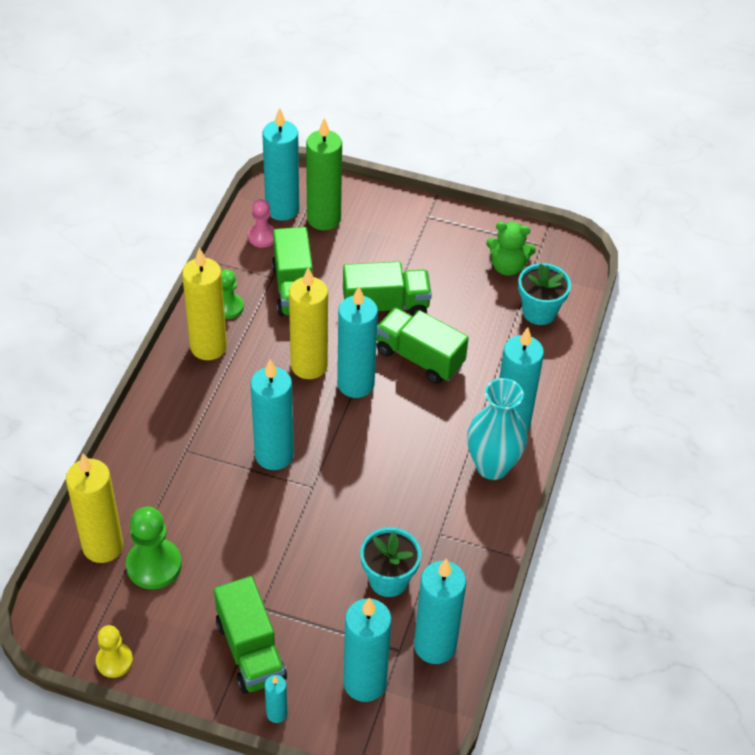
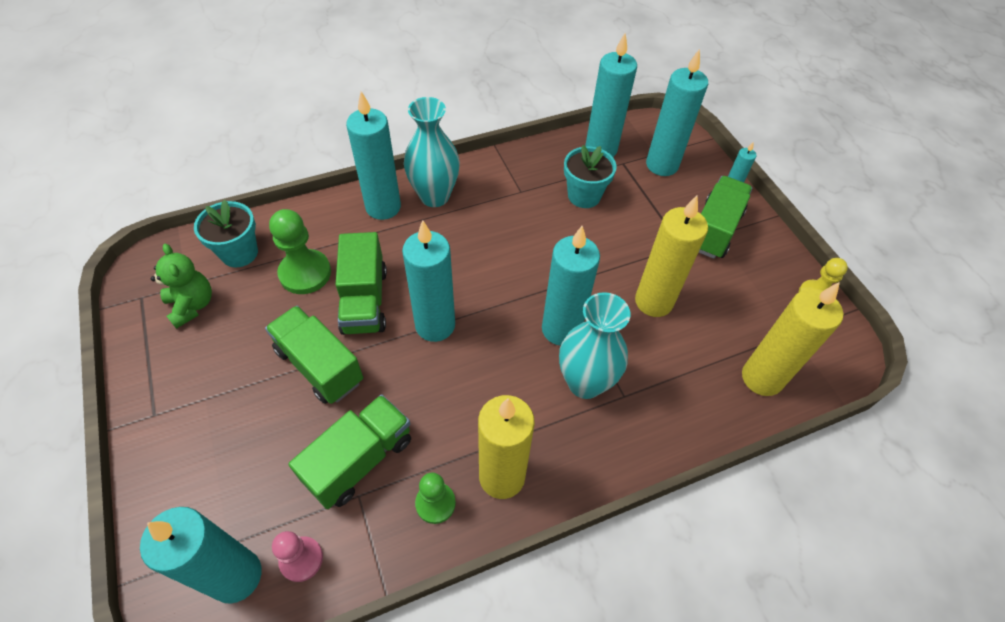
camera: 130 degrees left, 5 degrees up
(154, 565) = (732, 331): green pawn -> green pawn (305, 273)
(219, 436) = (585, 383): none -> turquoise vase
(309, 365) = (446, 374): yellow candle -> yellow candle (653, 301)
(324, 219) = (224, 515): green candle -> none

